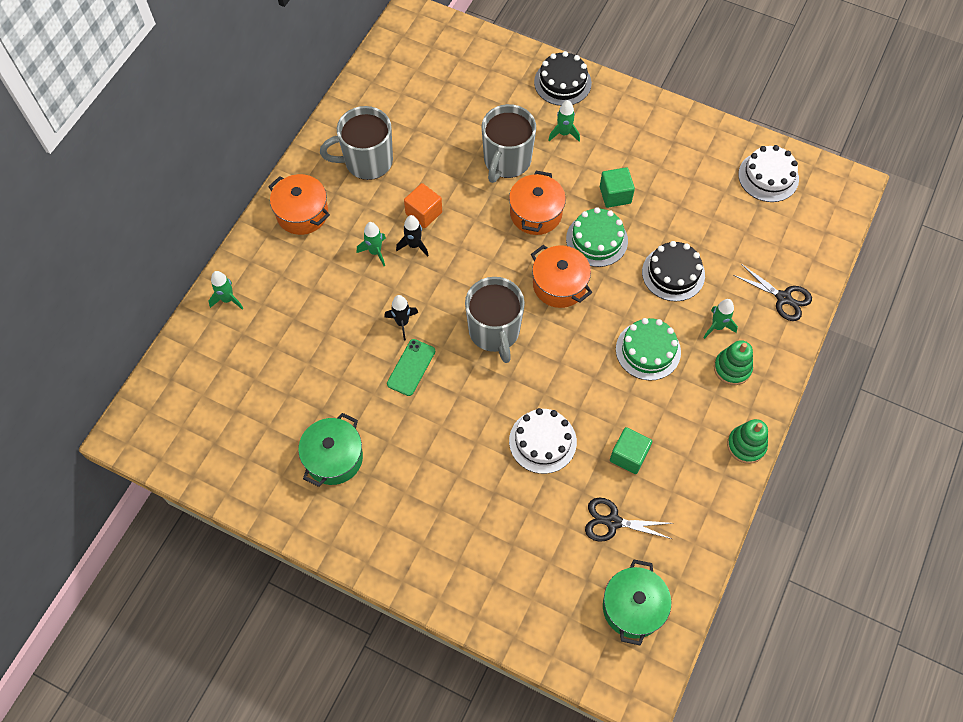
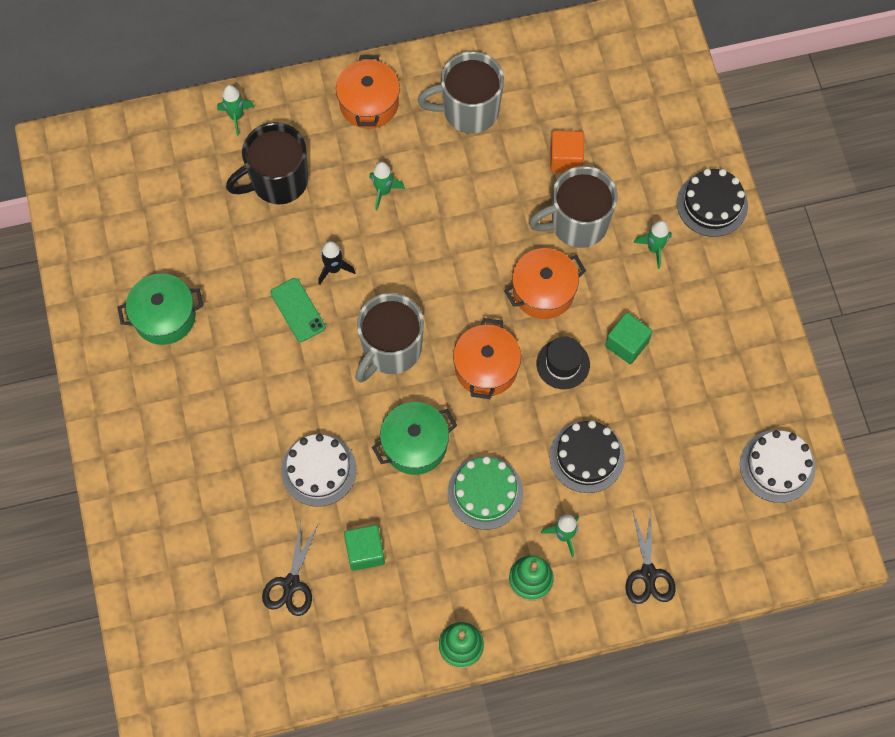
camera: 50 degrees right, 5 degrees up
(303, 309) = (277, 181): none -> black mug
(367, 161) = (469, 110): grey mug -> grey mug turned 45 degrees counterclockwise
(411, 367) = (297, 310): green phone -> green phone turned 75 degrees clockwise
(414, 245) = (418, 217): black rocket -> none
(424, 213) = (458, 199): orange cube -> orange cube (566, 159)
(597, 240) = (563, 364): green cake -> black hat
(613, 522) = (291, 584): black scissors -> black scissors turned 135 degrees counterclockwise
(633, 607) = (227, 657): green pot -> green pot (415, 445)

